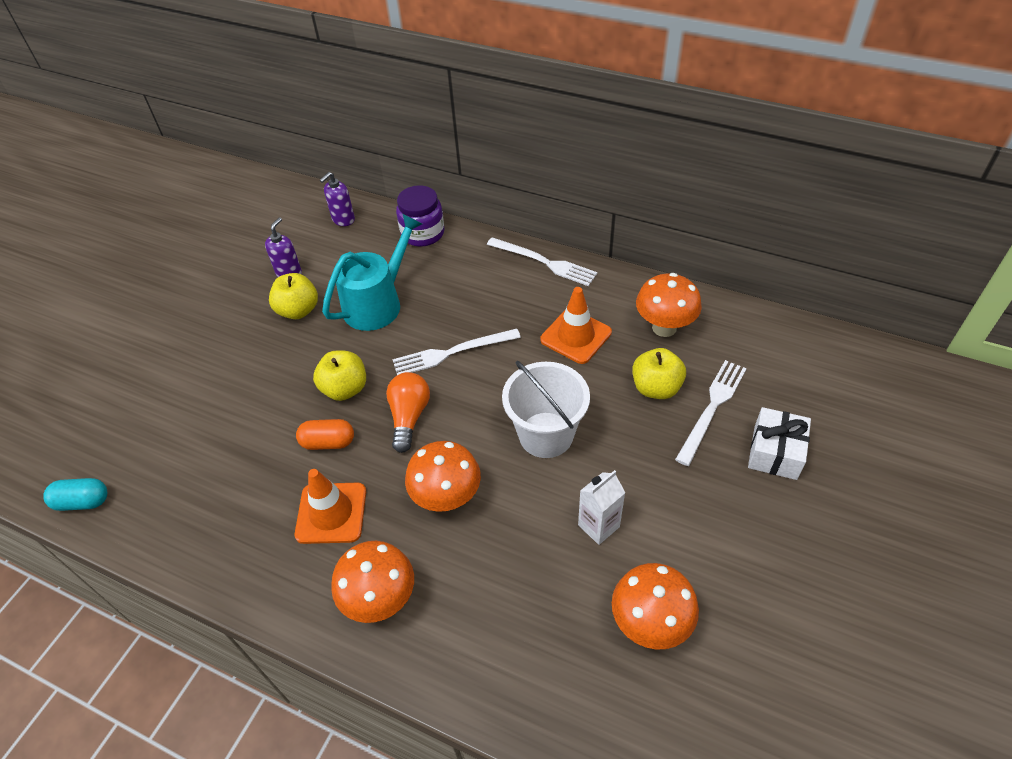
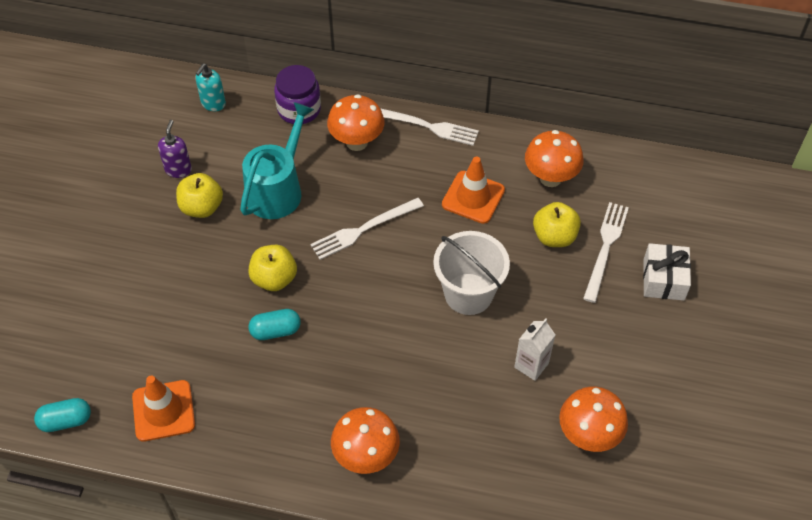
camera: 15 degrees left, 5 degrees up
(328, 442) = (275, 331): orange capsule -> turquoise capsule
(331, 513) = (300, 392): orange traffic cone -> orange traffic cone (163, 411)
(343, 219) = (213, 104): purple soap dispenser -> turquoise soap dispenser
(409, 417) = (342, 296): orange light bulb -> none
(447, 498) = (397, 363): orange mushroom -> orange mushroom (357, 142)

